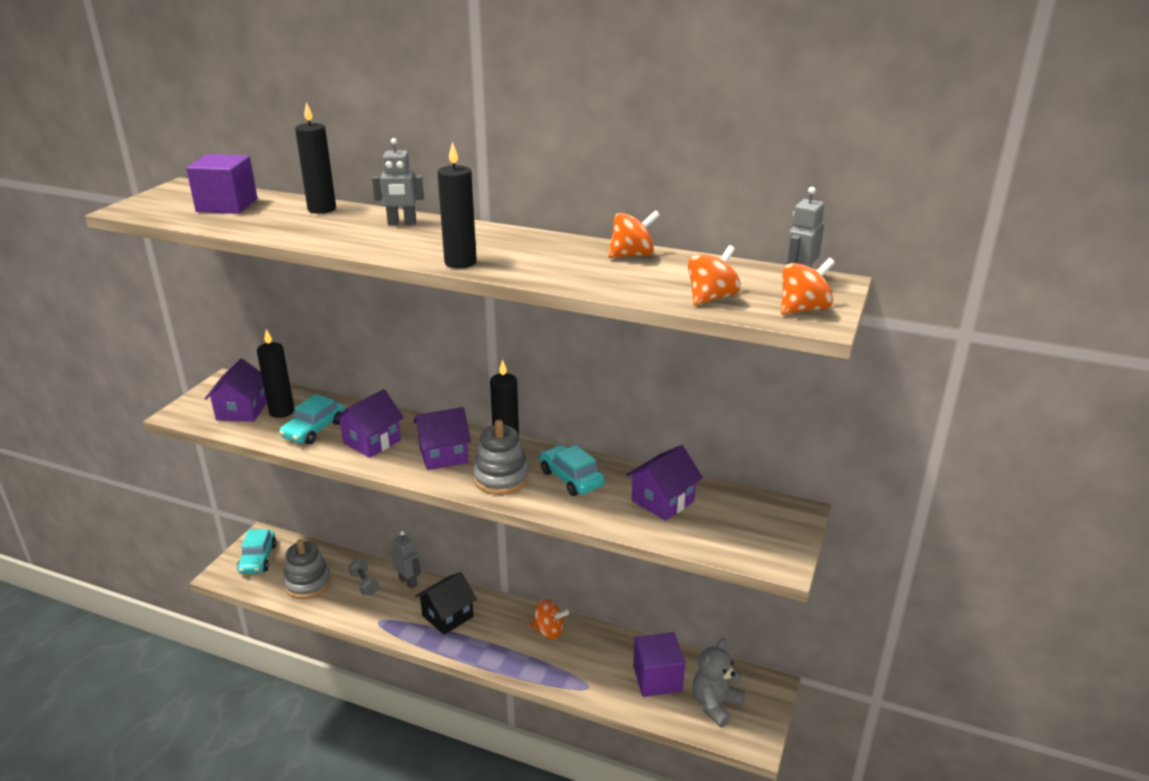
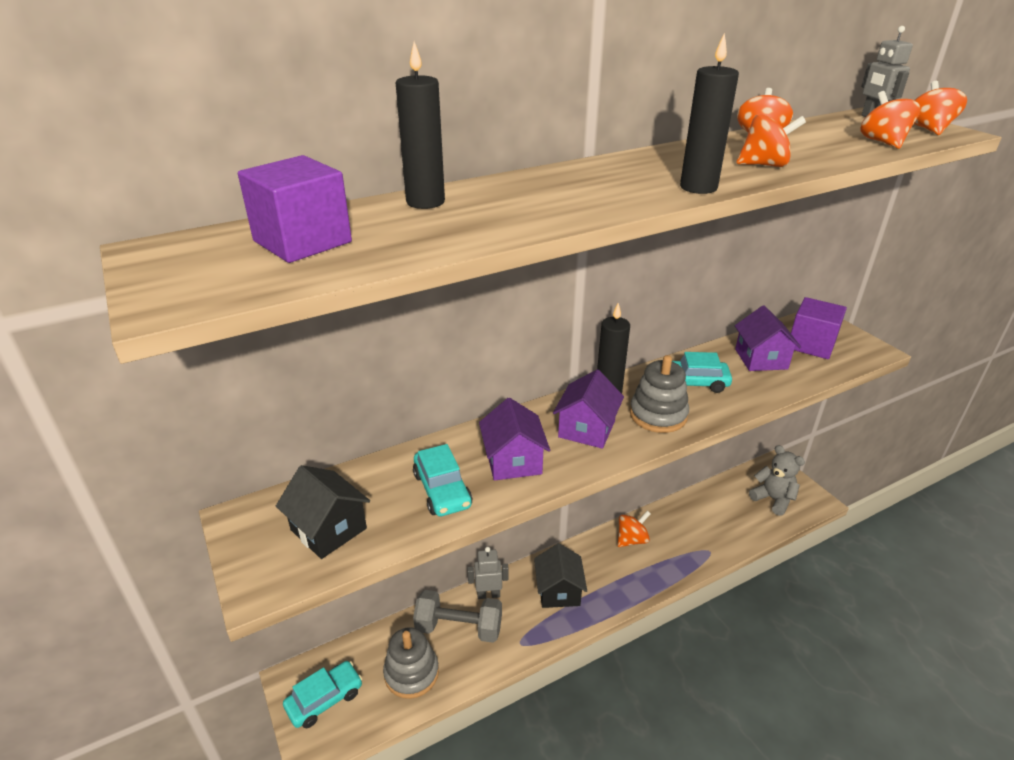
camera: 50 degrees left, 5 degrees up
(242, 410) = (328, 529): purple house -> black house
(258, 559) = (325, 699): turquoise car -> turquoise car turned 75 degrees counterclockwise
(282, 411) = (373, 499): black candle -> none
(364, 584) = (459, 627): grey dumbbell -> grey dumbbell, size x1.80
(402, 223) = (542, 182): grey robot -> none
(554, 270) = (764, 165): none -> orange spinning top
(657, 678) = (728, 511): purple cube -> purple cube (811, 345)
(715, 704) = (773, 499): grey teddy bear -> grey teddy bear turned 150 degrees clockwise

